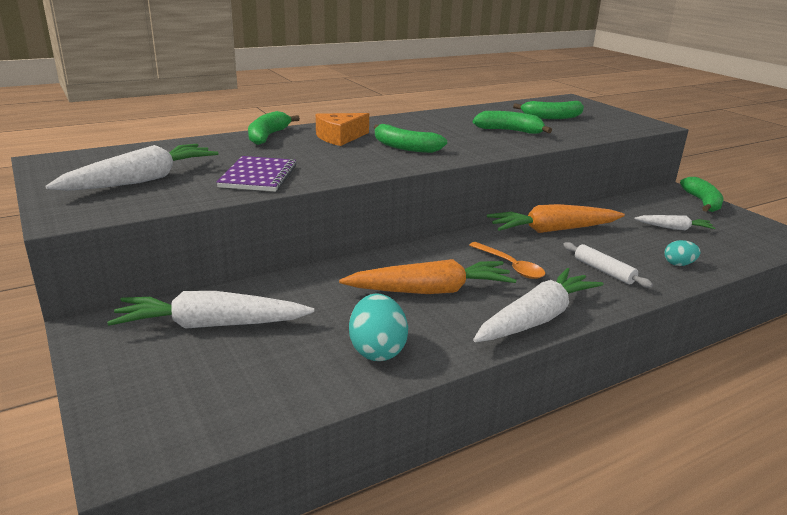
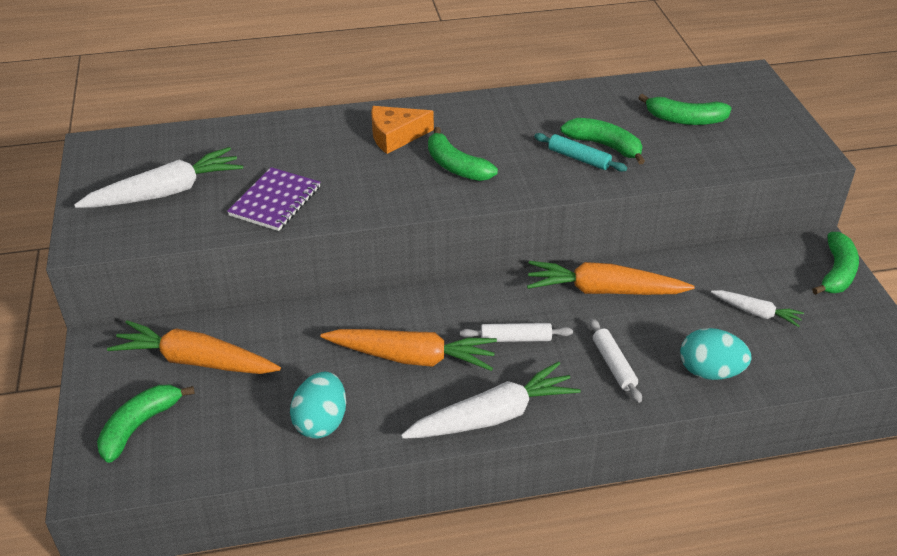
camera: 20 degrees right, 15 degrees up
(212, 325) = (196, 361): white carrot -> orange carrot
(267, 136) = (319, 124): green banana -> green banana (139, 426)
(497, 137) = (578, 158): none -> turquoise rolling pin
(510, 266) = (515, 338): orange spoon -> white rolling pin
(678, 264) = (710, 372): turquoise egg -> turquoise egg, size x1.74

